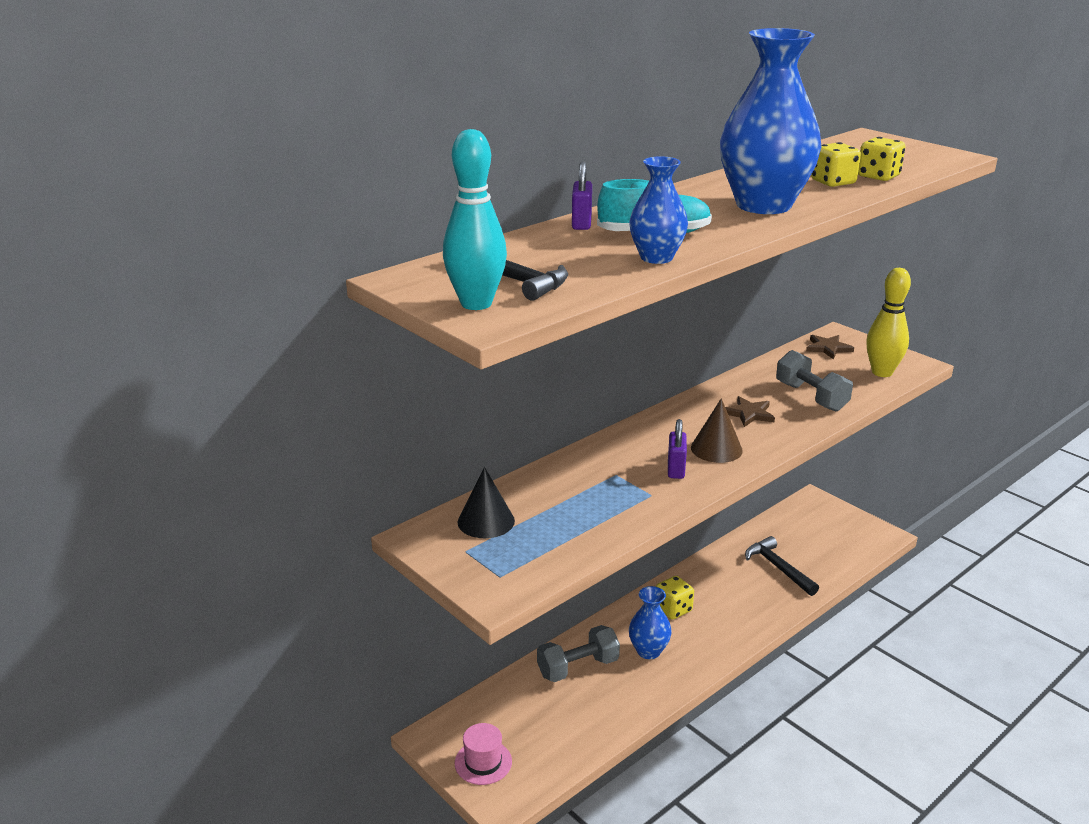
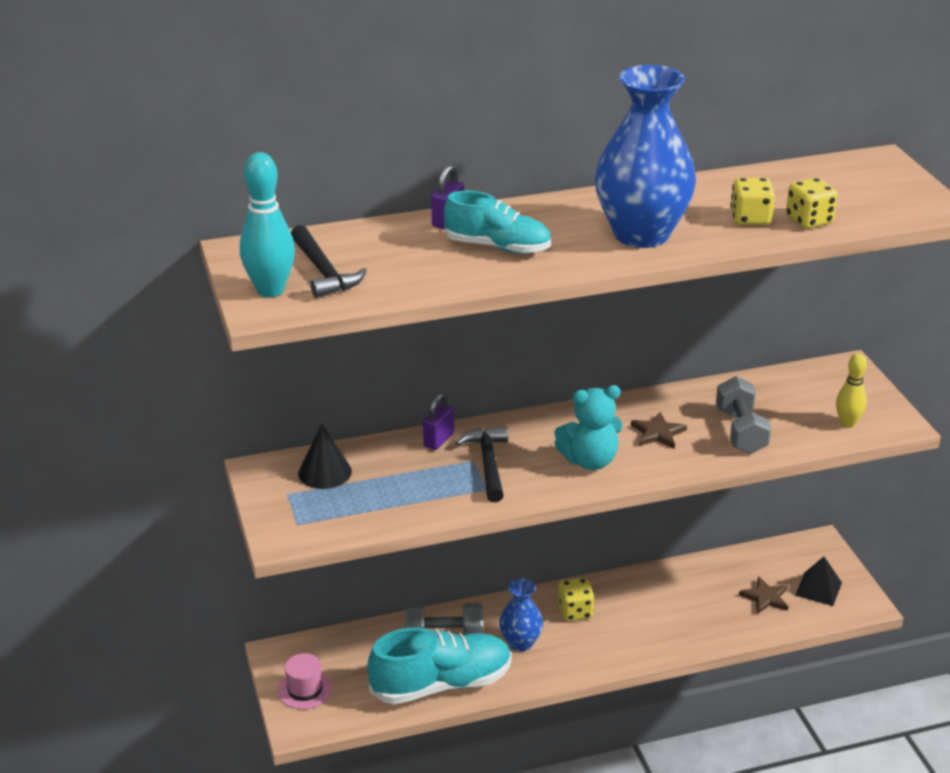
camera: 25 degrees right, 5 degrees up
(608, 712) = (441, 684): none -> turquoise shoe
(656, 257) = (467, 275): blue vase -> none
(676, 469) = (532, 471): purple padlock -> purple padlock (439, 440)
(716, 449) = (590, 461): brown cone -> turquoise teddy bear
(778, 568) = (717, 603): black hammer -> black hammer (488, 464)
(828, 348) = (818, 380): brown star -> brown star (765, 597)
(841, 533) = (818, 589): none -> black pyramid
(882, 372) = (847, 423): yellow bowling pin -> yellow bowling pin, size x0.66

